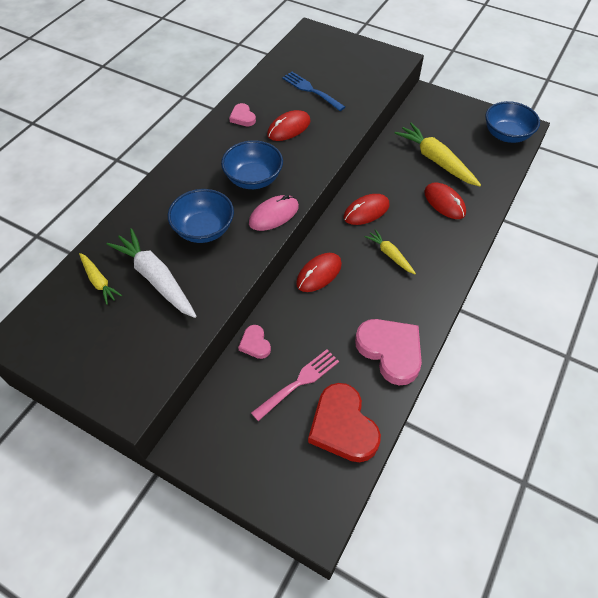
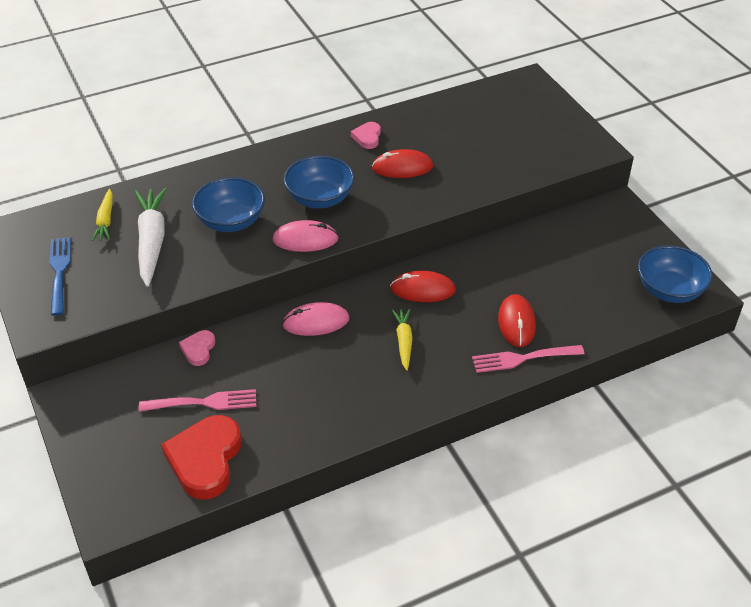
camera: 35 degrees right, 10 degrees down
(311, 90) = (464, 140): blue fork -> blue fork (59, 272)
(319, 274) = (316, 322): red mouse -> pink mouse
(390, 351) = (313, 425): pink heart -> none
(436, 160) = (553, 277): yellow carrot -> none
(471, 224) = (523, 358): none -> pink fork

